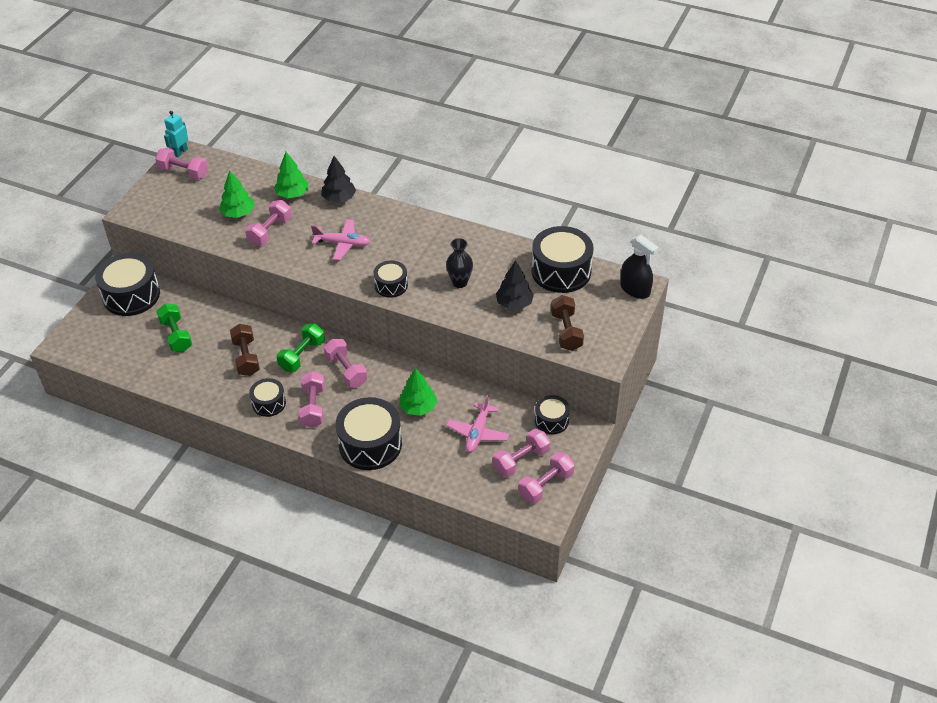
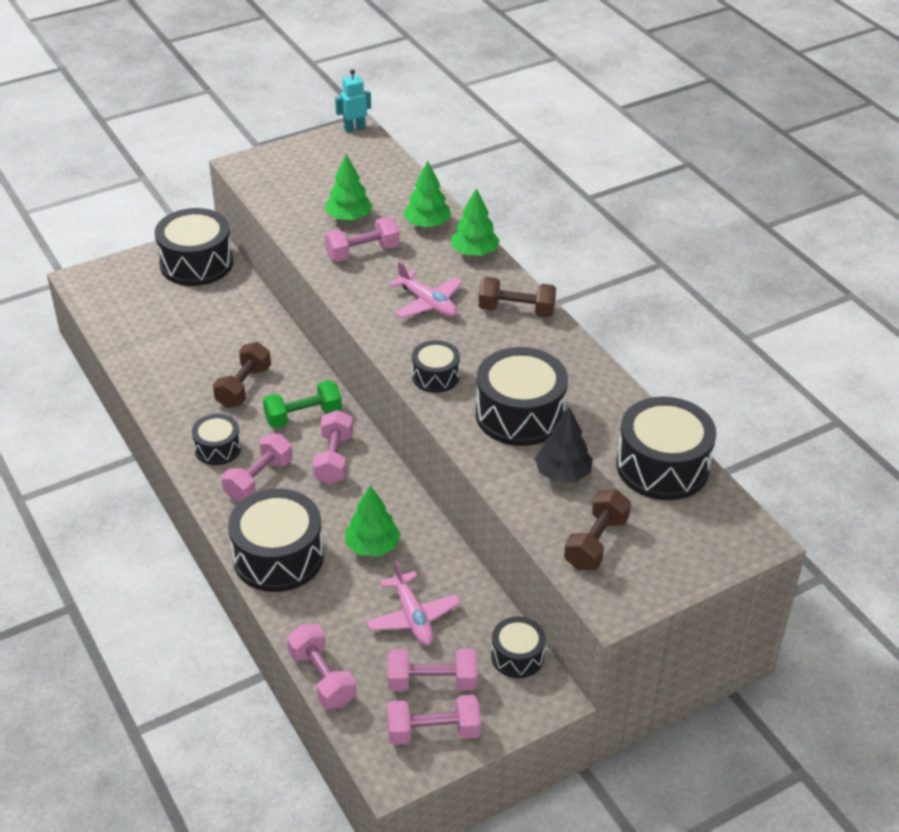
camera: 35 degrees right, 5 degrees down
(176, 336) = (198, 326): green dumbbell -> none
(183, 172) = (336, 150): pink dumbbell -> pink dumbbell (322, 678)
(339, 198) = (474, 252): black tree -> green tree
(398, 222) = (516, 310): none -> brown dumbbell
(460, 282) = (520, 414): black vase -> black drum
(477, 433) = (412, 617): pink plane -> pink plane turned 75 degrees counterclockwise
(635, 289) = (742, 540): black spray bottle -> none

